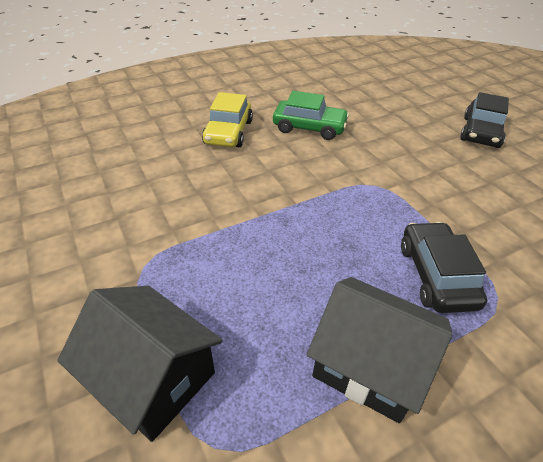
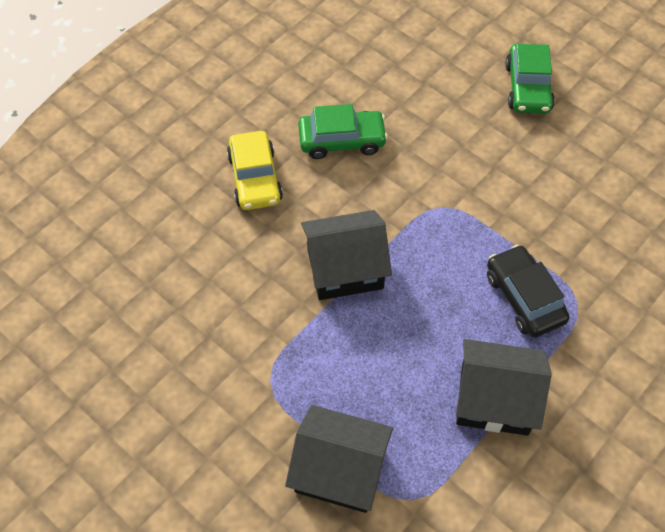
camera: 20 degrees left, 15 degrees up
(266, 204) = (345, 269): none -> black house
(480, 132) = (528, 87): black car -> green car

